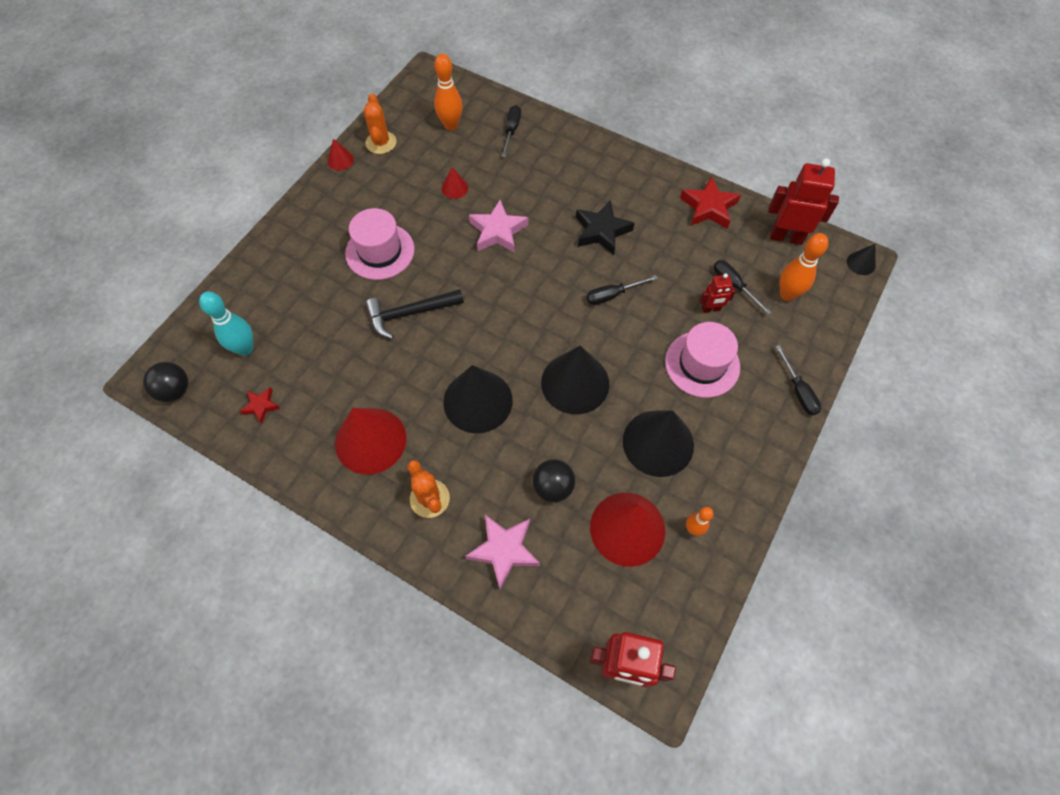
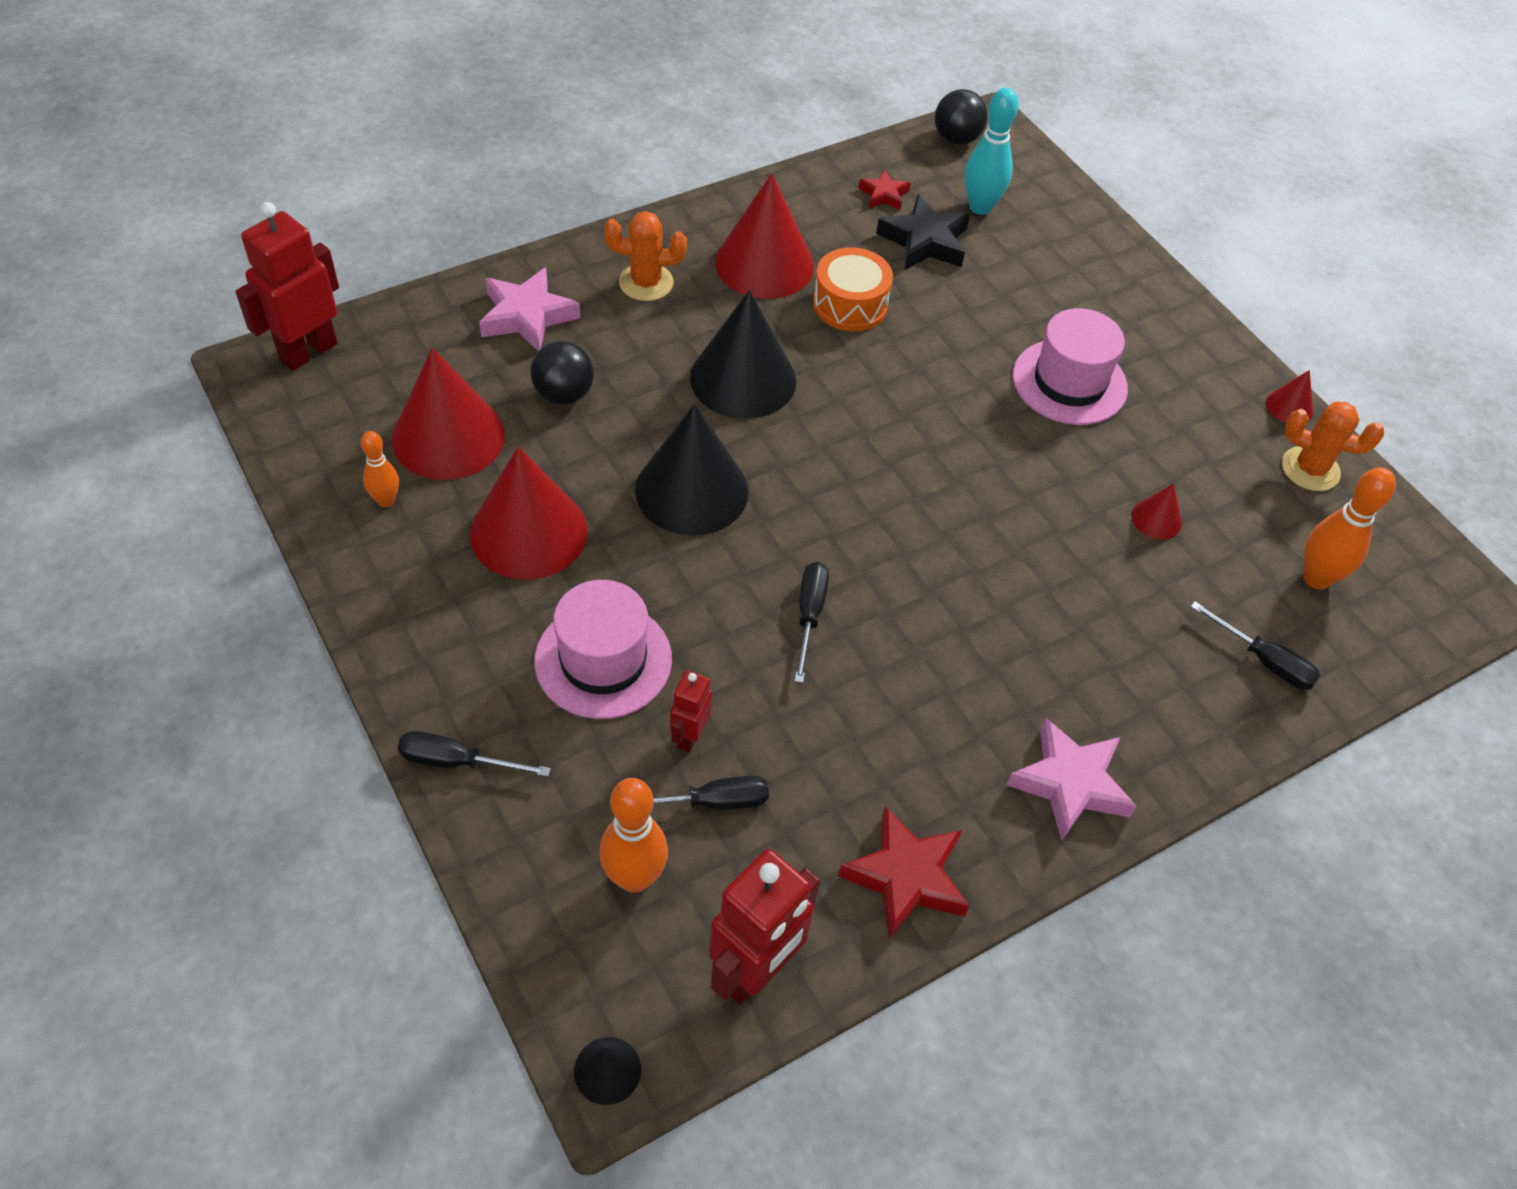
camera: 115 degrees right, 10 degrees down
(380, 377) = (850, 304): none -> orange drum
(409, 314) = (934, 369): black hammer -> none
(498, 231) = (1030, 532): pink star -> pink star (1070, 783)
(602, 231) = (949, 672): black star -> black star (924, 241)
(658, 443) = (529, 532): black cone -> red cone

